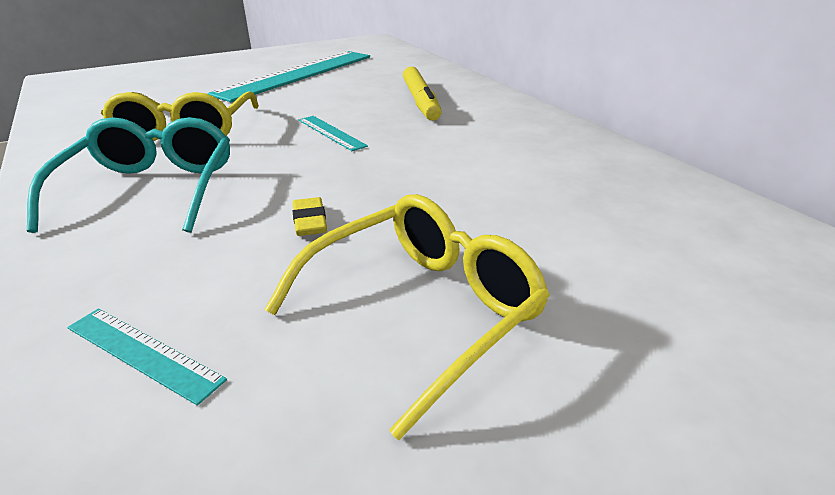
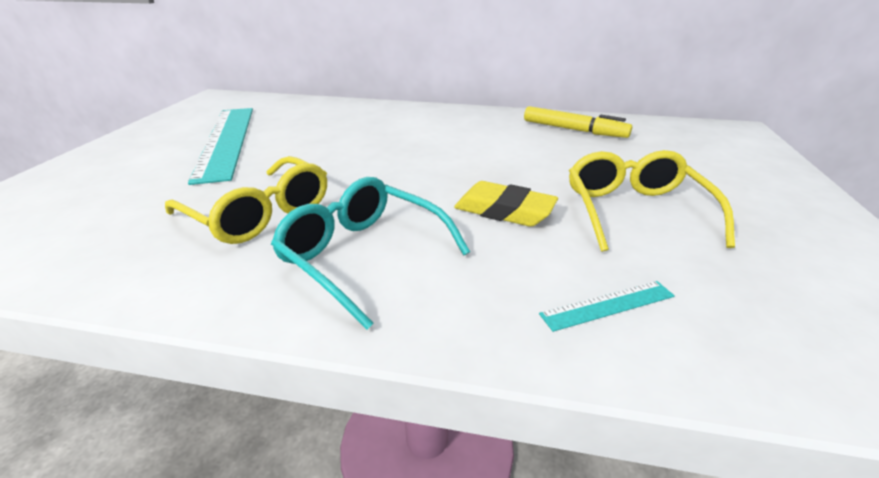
camera: 50 degrees left, 0 degrees up
(310, 222) = (504, 211): yellow eraser -> yellow eraser, size x1.81
(331, 133) = (376, 165): turquoise ruler -> none
(421, 101) = (376, 126): yellow marker -> yellow marker (573, 130)

